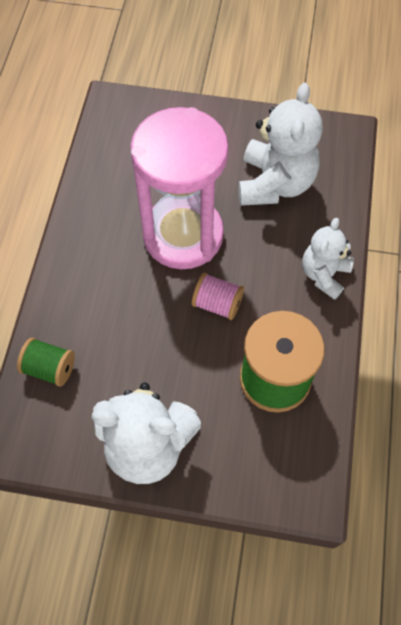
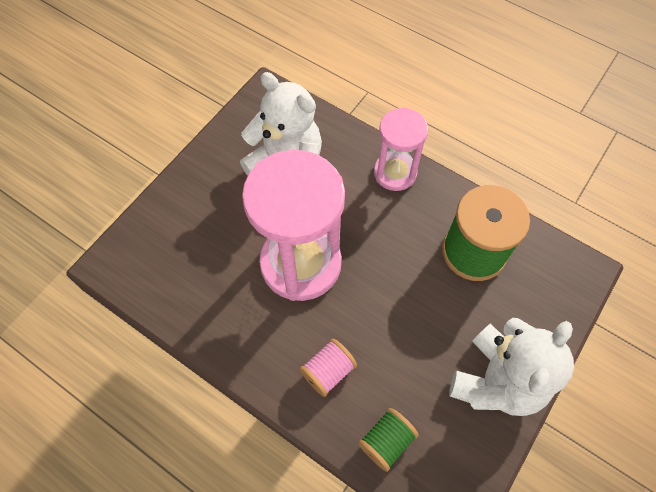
camera: 65 degrees left, 0 degrees up
(217, 304) = (385, 265): pink spool -> pink spool (328, 371)
(324, 274) = (395, 173): white teddy bear -> pink hourglass

